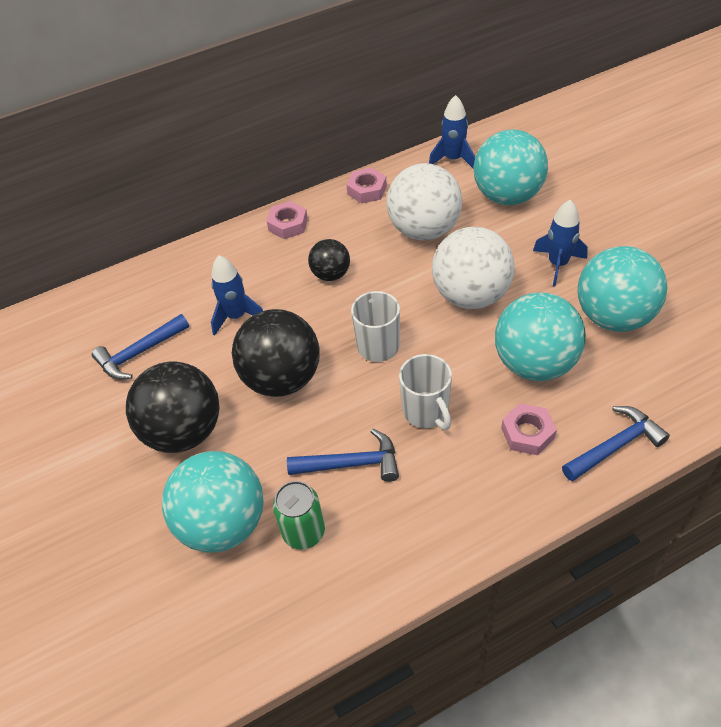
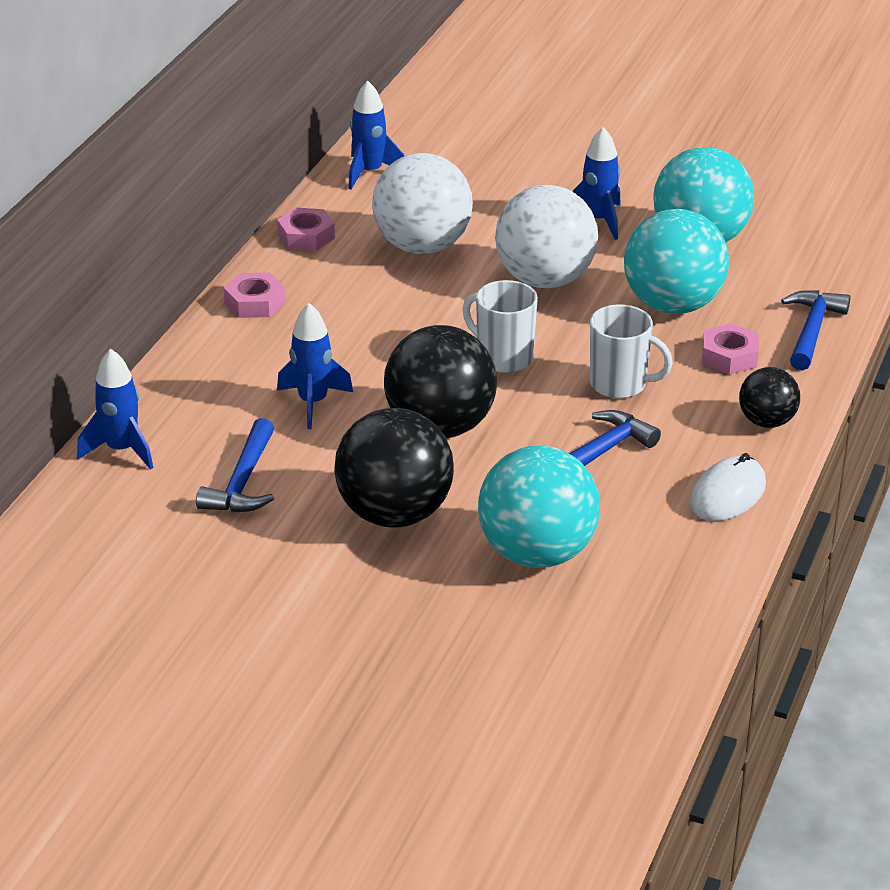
camera: 45 degrees left, 15 degrees down
(112, 292) = (121, 450): none -> blue rocket
(304, 532) = (622, 519): green can -> none
(331, 274) = (370, 324): black ball -> black ball (766, 421)
(394, 560) = (728, 494): none -> white mouse
(507, 196) = (473, 183): turquoise ball -> none

